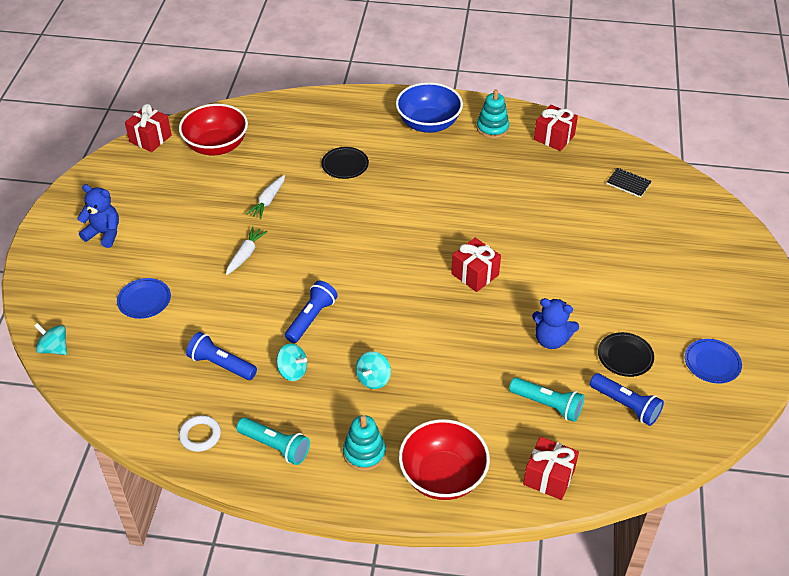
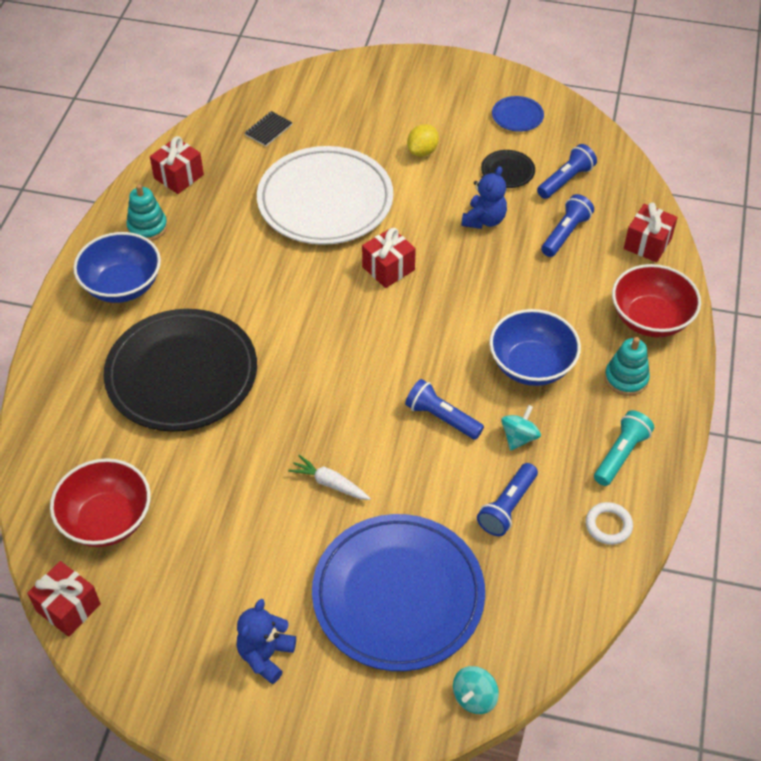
camera: 85 degrees left, 5 degrees up
(144, 300) = (398, 595): blue plate -> blue plate, size x2.47
(268, 201) = (234, 459): white carrot -> none
(345, 165) = (182, 374): black plate -> black plate, size x2.47
(373, 379) = (531, 365): turquoise spinning top -> blue bowl
(547, 405) = (565, 234): turquoise flashlight -> blue flashlight
(548, 227) = (325, 201): none -> white plate
(633, 289) = (422, 151): none -> yellow lemon

